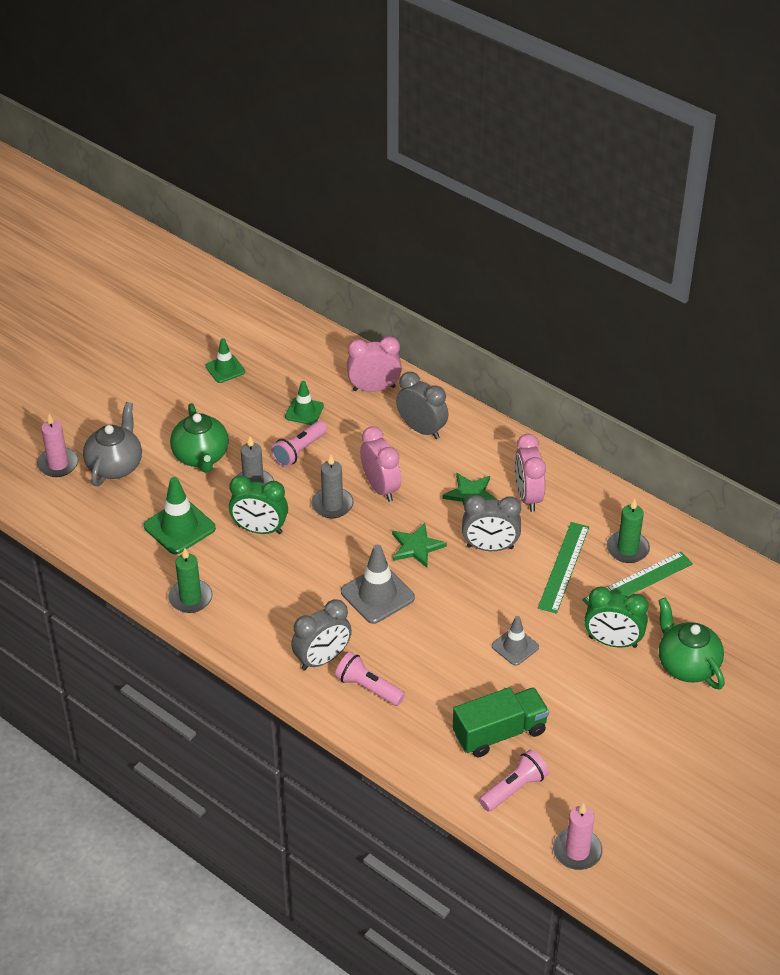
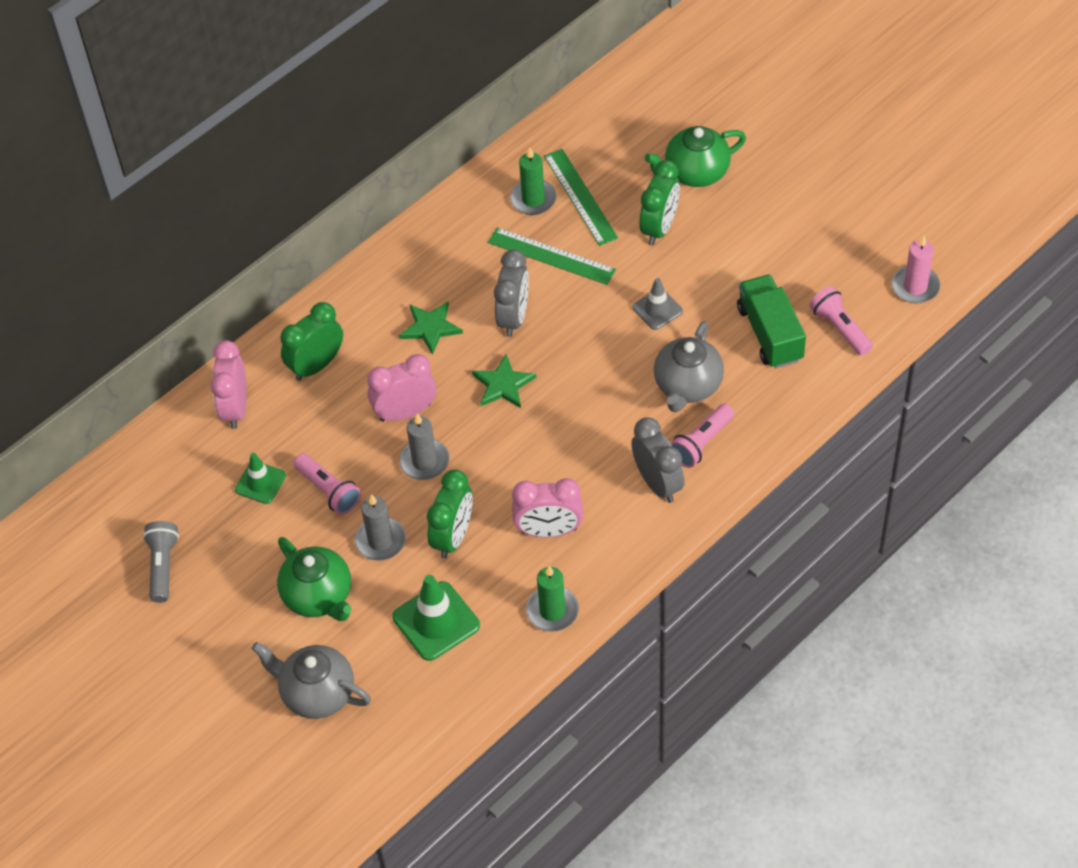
camera: 80 degrees left, 10 degrees up
(58, 464) = (301, 761): pink candle -> none
(201, 457) = (319, 596): green teapot -> green teapot turned 60 degrees clockwise
(225, 369) = (163, 566): green traffic cone -> grey flashlight
(377, 595) = (570, 426): grey traffic cone -> none
(422, 429) = (316, 365): grey clock -> green clock
(430, 674) = (687, 386): none -> grey teapot
(527, 496) = (442, 276): pink clock -> pink clock (549, 531)

